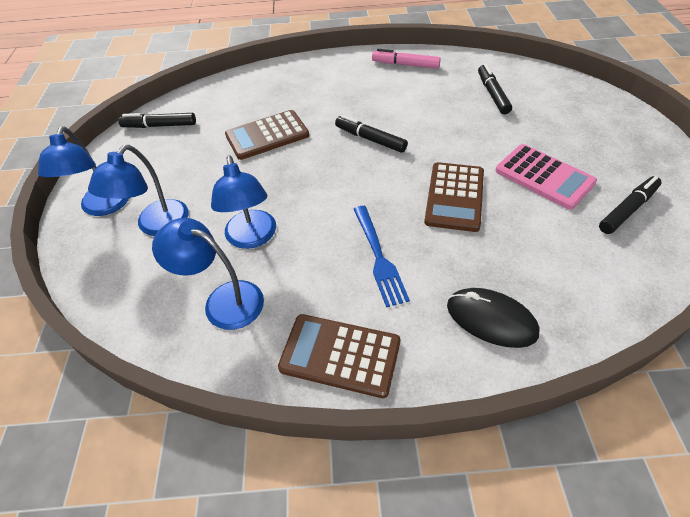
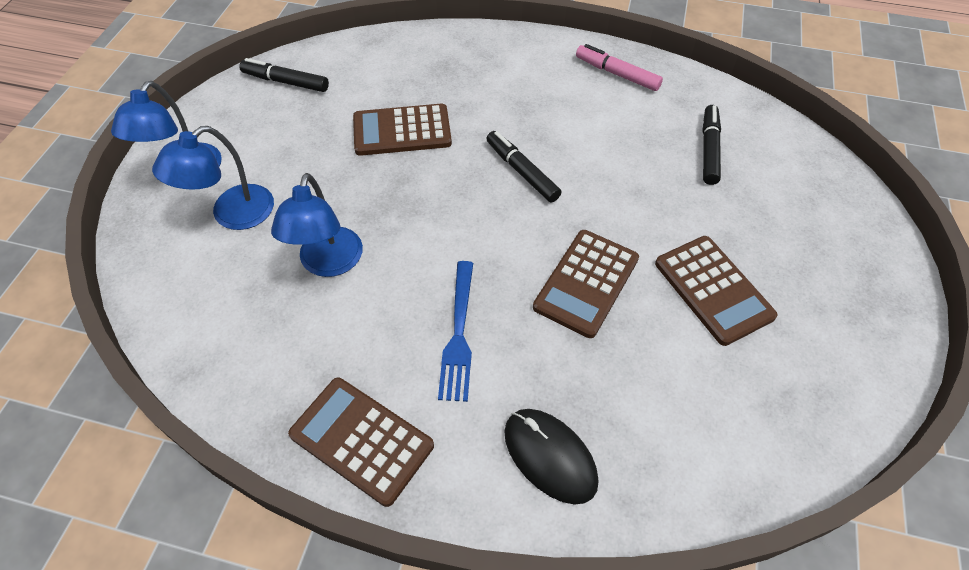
camera: 15 degrees right, 5 degrees up
(223, 300) = (266, 332): blue lamp -> none
(544, 177) = (713, 290): pink calculator -> brown calculator
(628, 209) = (797, 369): black marker -> none

